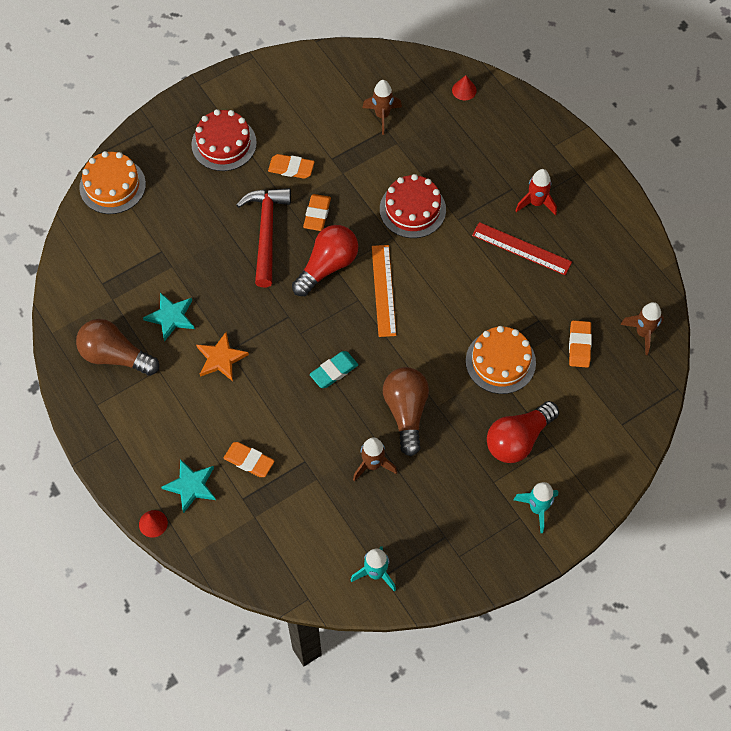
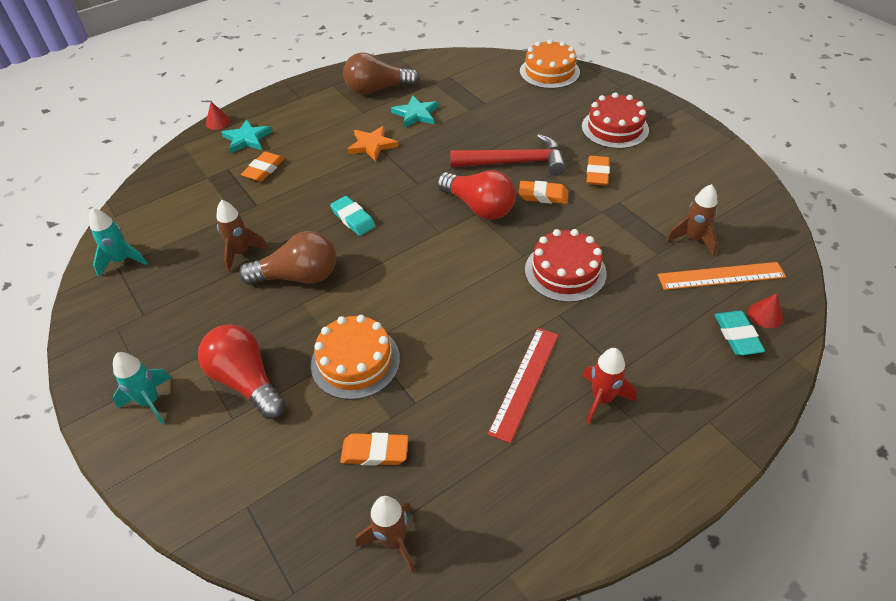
camera: 90 degrees right, 15 degrees down
(115, 356) = (377, 89): brown light bulb -> brown light bulb turned 120 degrees counterclockwise
(383, 290) = (452, 251): orange ruler -> orange ruler (721, 276)
(482, 112) = (737, 335): none -> turquoise eraser

